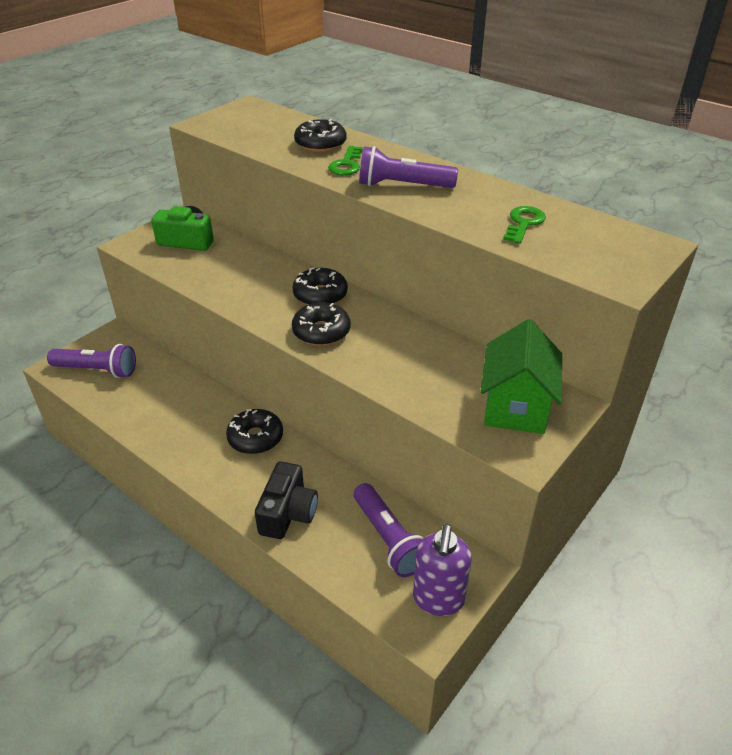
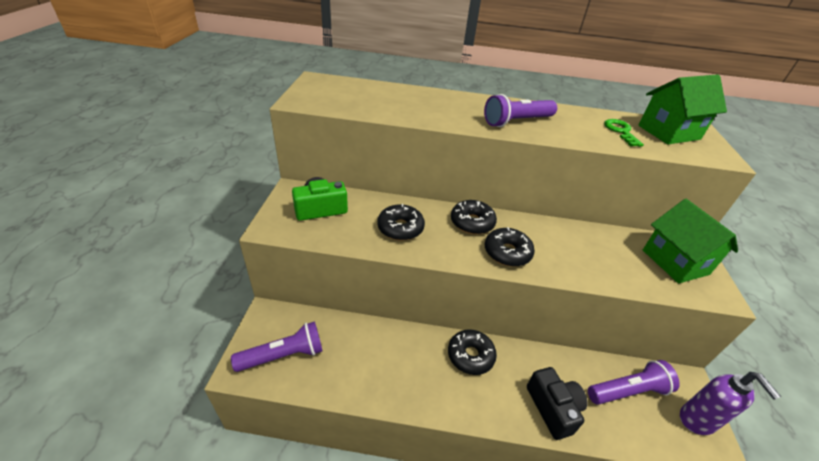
camera: 35 degrees left, 0 degrees up
(320, 144) = (417, 101): black donut -> black donut (400, 228)
(346, 165) = (458, 114): green key -> none
(389, 539) = (628, 391): purple flashlight -> purple flashlight turned 45 degrees counterclockwise
(596, 239) = (668, 132): none -> green house

